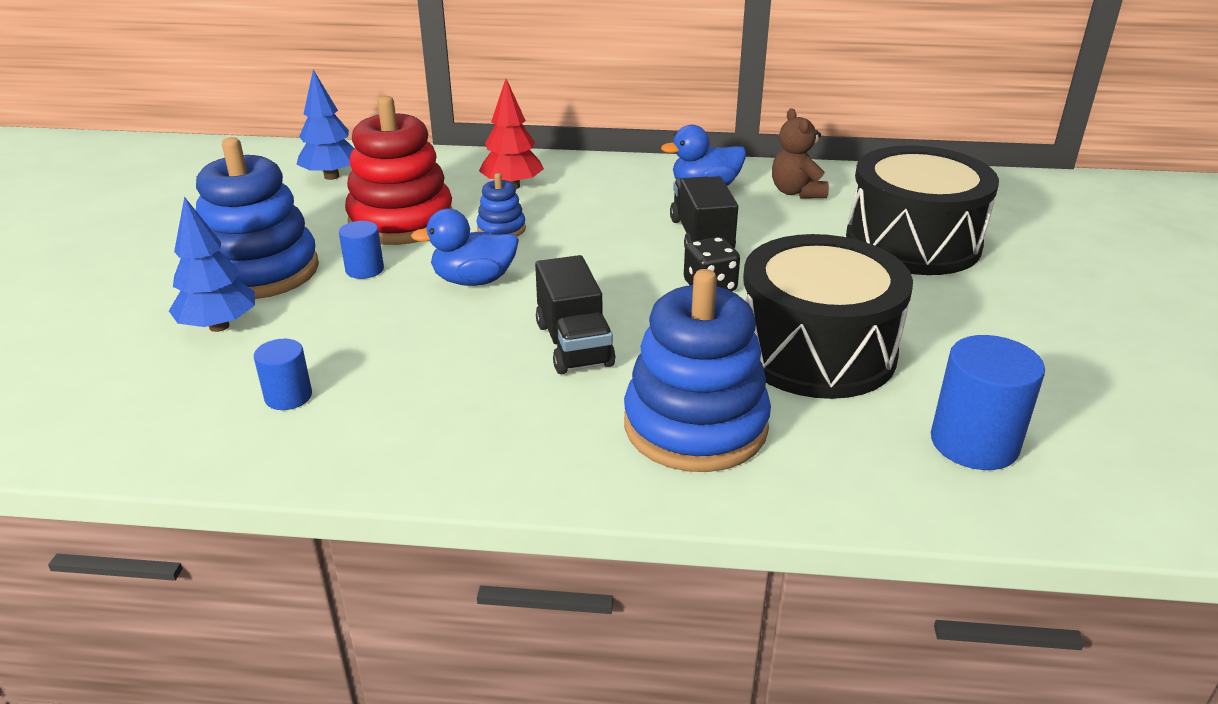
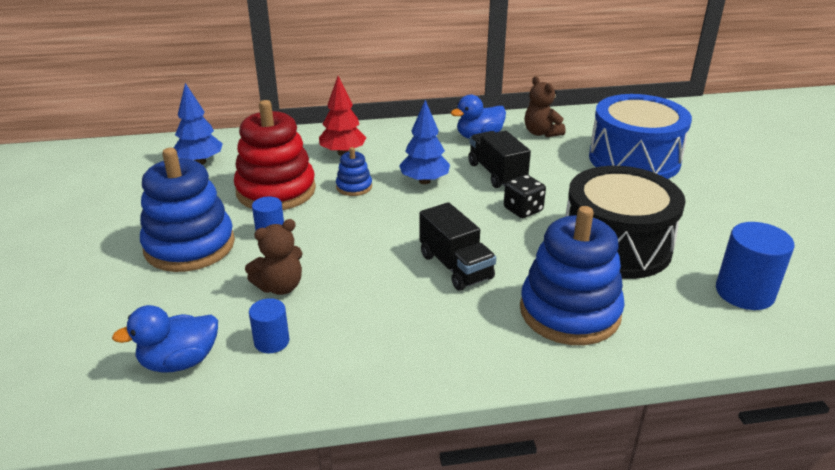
camera: 15 degrees left, 0 degrees up
(219, 326) = (183, 295): blue tree -> blue tree (424, 181)
(337, 334) = (280, 287): none -> brown teddy bear
(474, 280) = (357, 229): blue duck -> blue duck (179, 361)
(912, 242) = (634, 159): black drum -> blue drum

